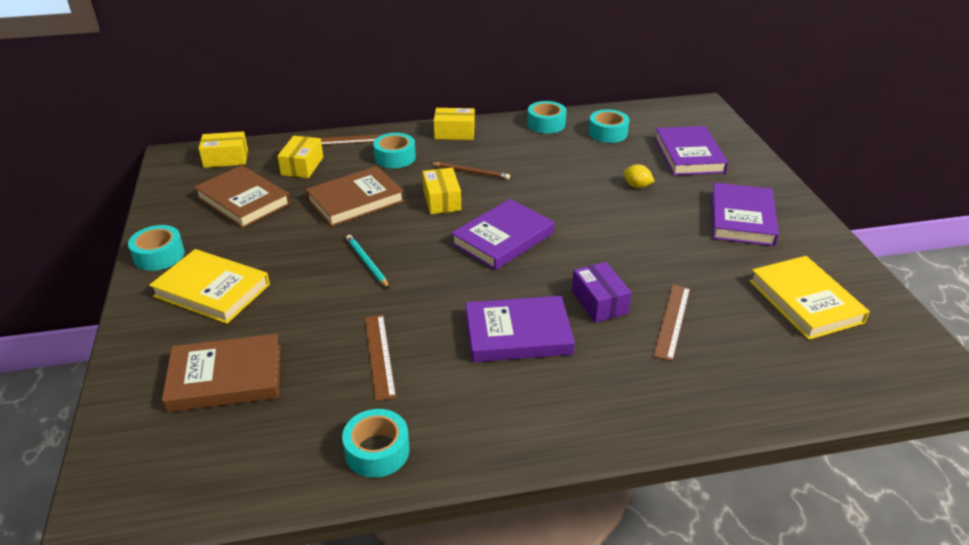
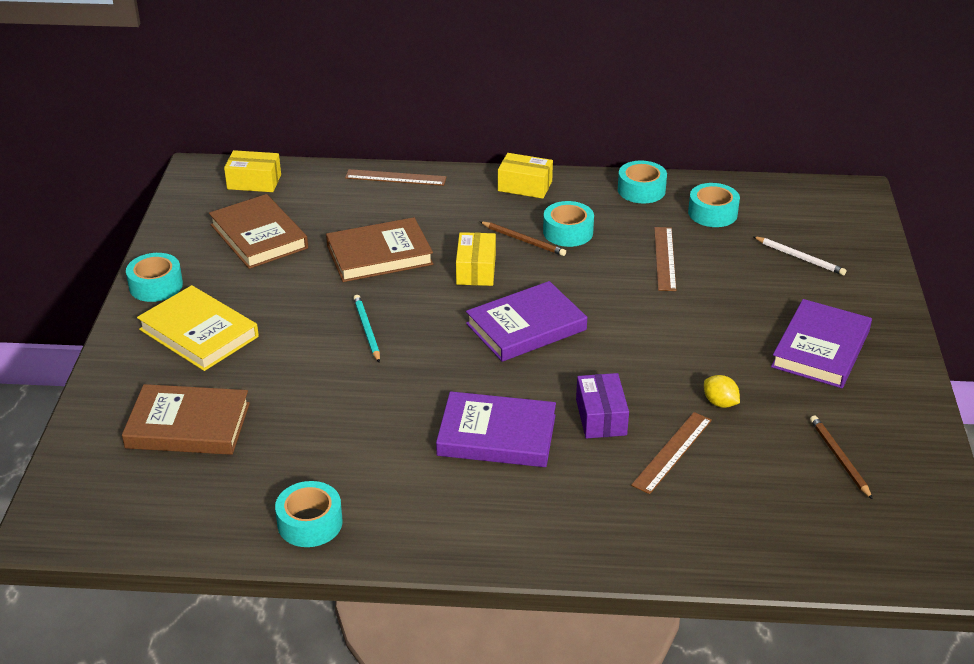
camera: 15 degrees right, 0 degrees up
(302, 166) = (335, 203): yellow box -> none
(379, 355) = (345, 431): brown ruler -> brown ruler (665, 258)
(395, 157) = (443, 208): turquoise tape -> turquoise tape (568, 232)
(637, 186) = (713, 288): yellow lemon -> yellow lemon (720, 403)
(689, 155) = (800, 257): purple book -> white pencil
(805, 301) = (839, 458): yellow book -> brown pencil

